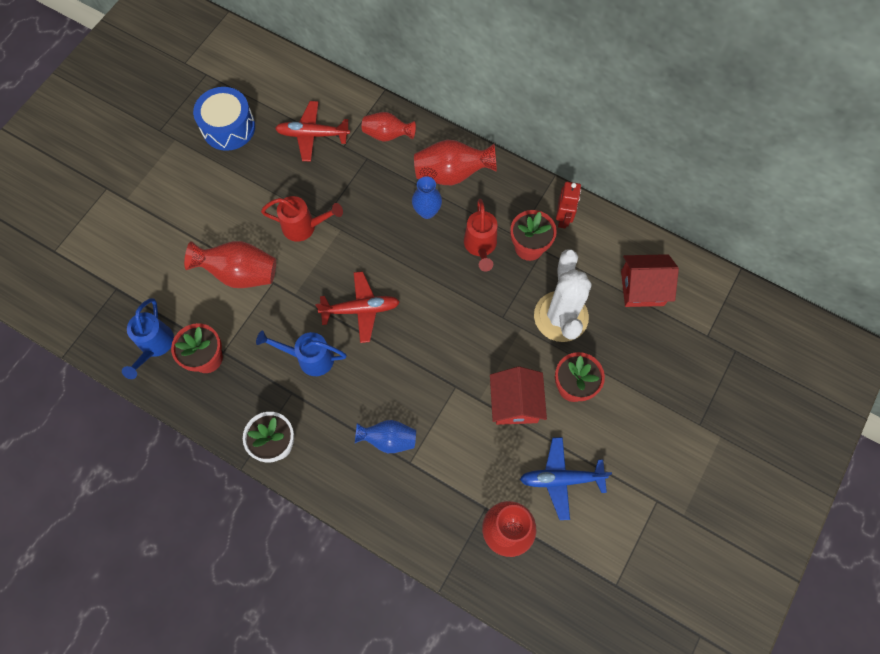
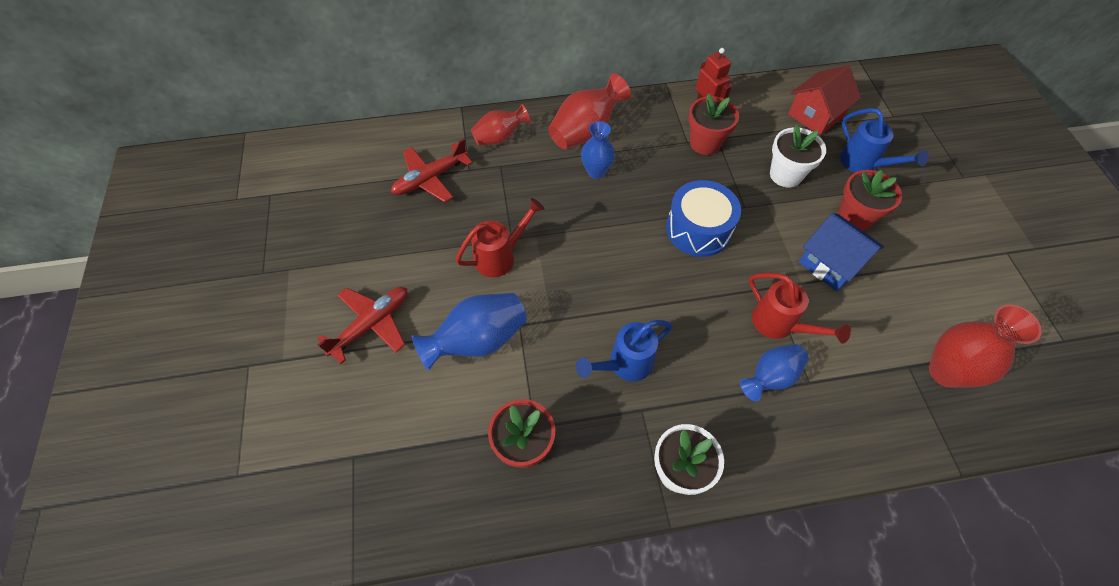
camera: 40 degrees left, 10 degrees down
(155, 346) = (455, 480): blue watering can -> blue watering can (863, 164)
(228, 127) = (338, 224): blue drum -> blue drum (698, 229)
(240, 273) = (478, 341): red vase -> blue vase
(360, 309) = (625, 287): red plane -> red plane (371, 324)
(480, 246) = (668, 168): red watering can -> red watering can (779, 324)
(515, 403) = (830, 263): red house -> blue house
(561, 316) = (785, 175): white cactus -> white flower pot
(561, 479) = (930, 293): blue plane -> none

